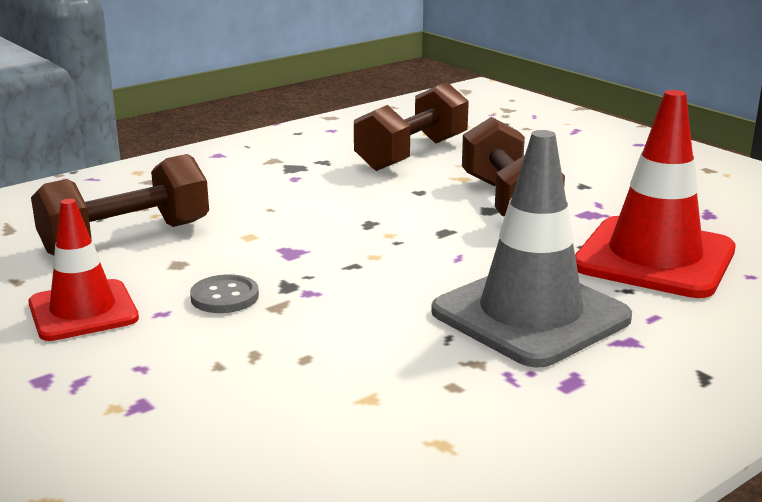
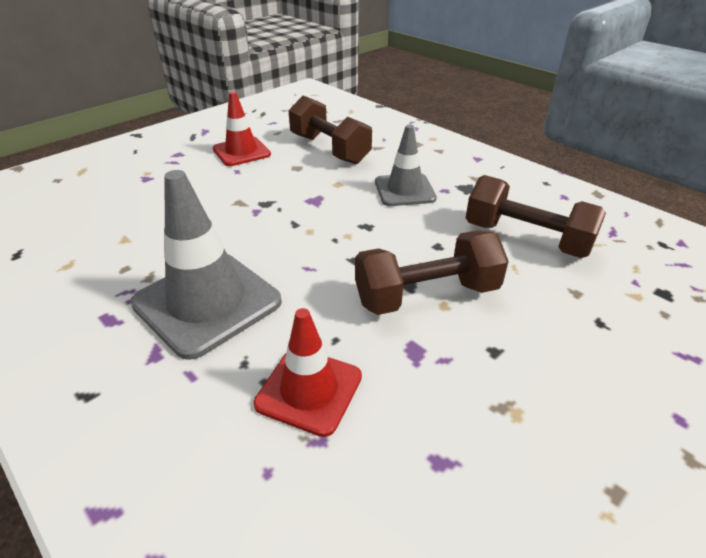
camera: 85 degrees right, 15 degrees up
(224, 297) = (252, 185): grey button -> none
(287, 198) = (404, 190): none -> grey traffic cone
(654, 258) = (309, 390): red traffic cone -> red traffic cone, size x0.63

